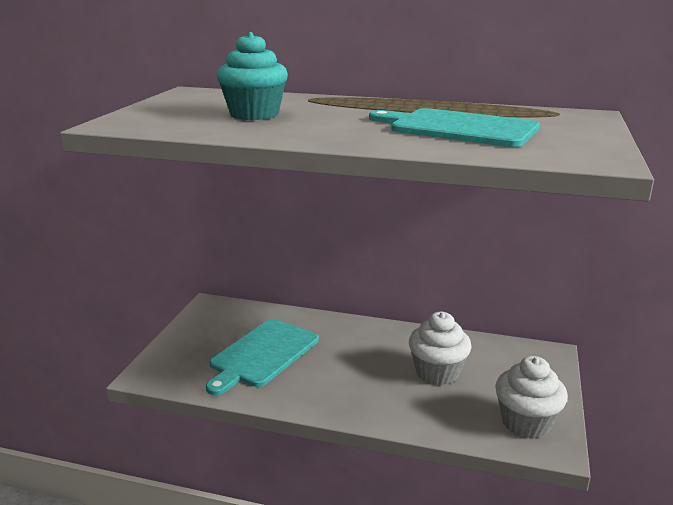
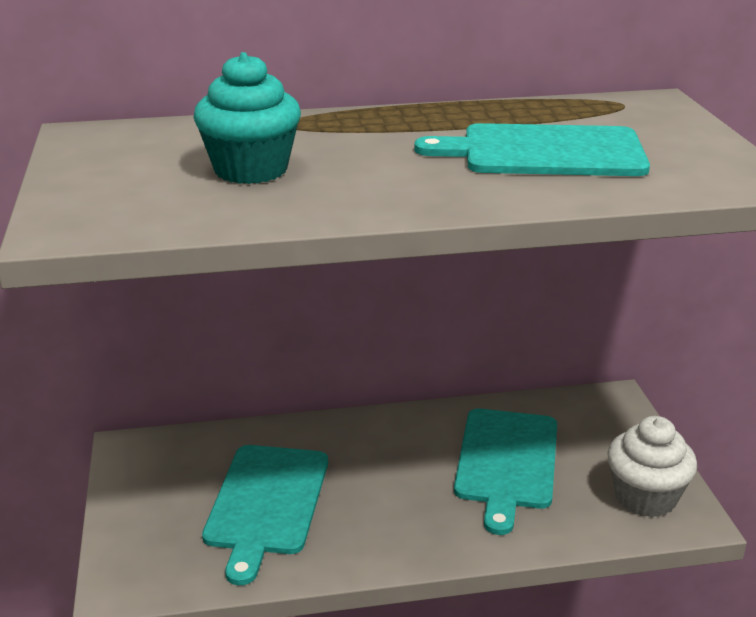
camera: 25 degrees left, 5 degrees up
(437, 372) = (506, 462): white cupcake -> turquoise cutting board

